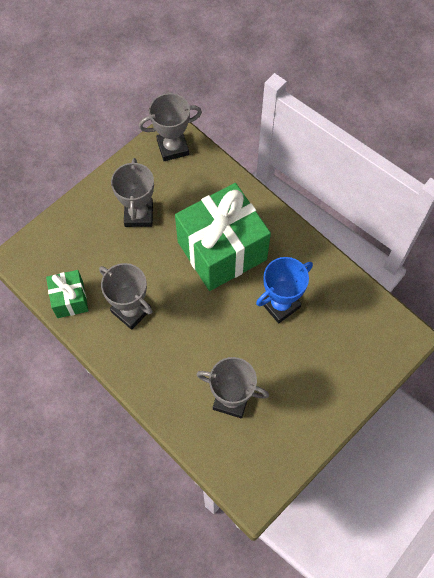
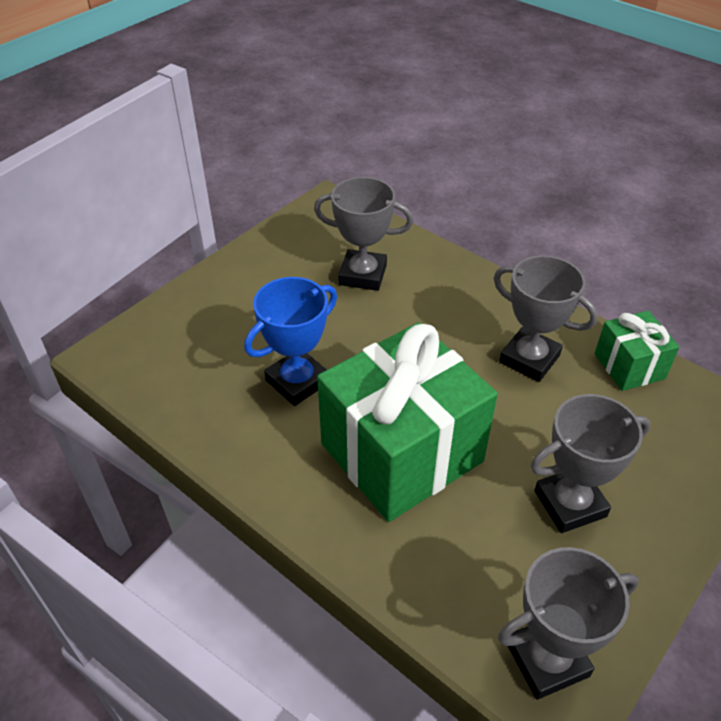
camera: 175 degrees right, 20 degrees down
(139, 214) = (570, 504): grey trophy -> grey trophy turned 75 degrees clockwise

